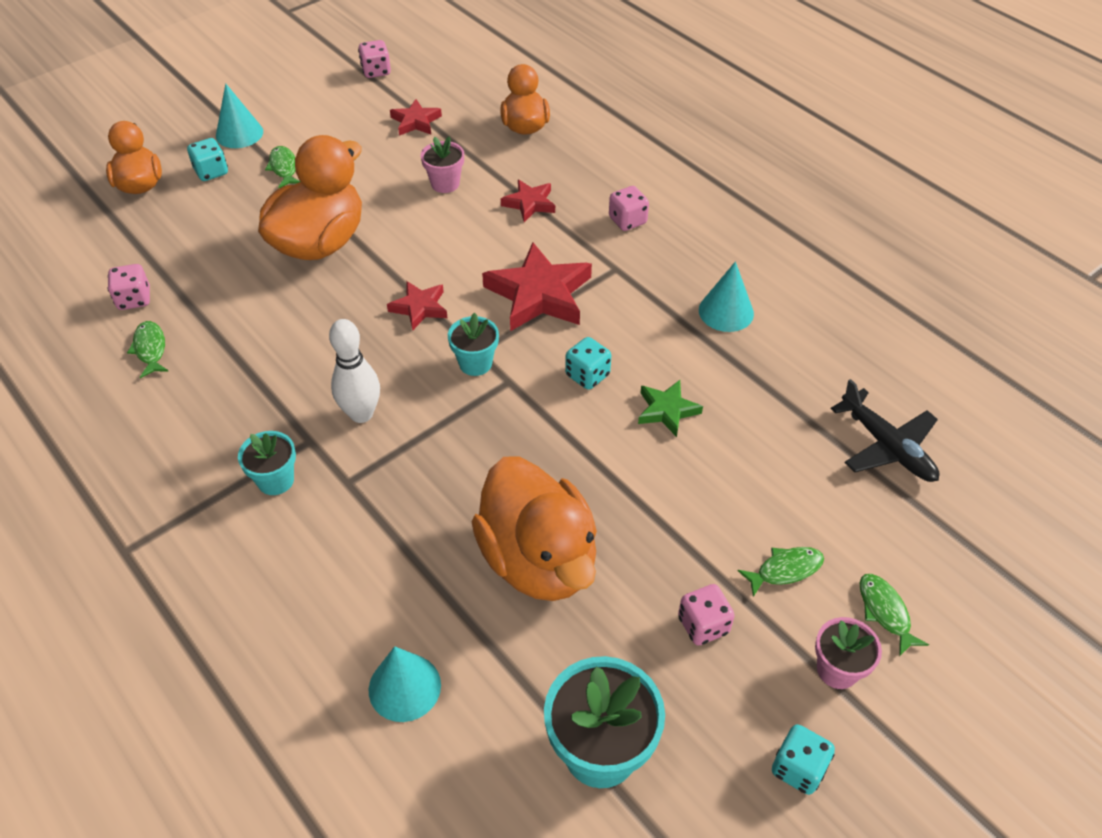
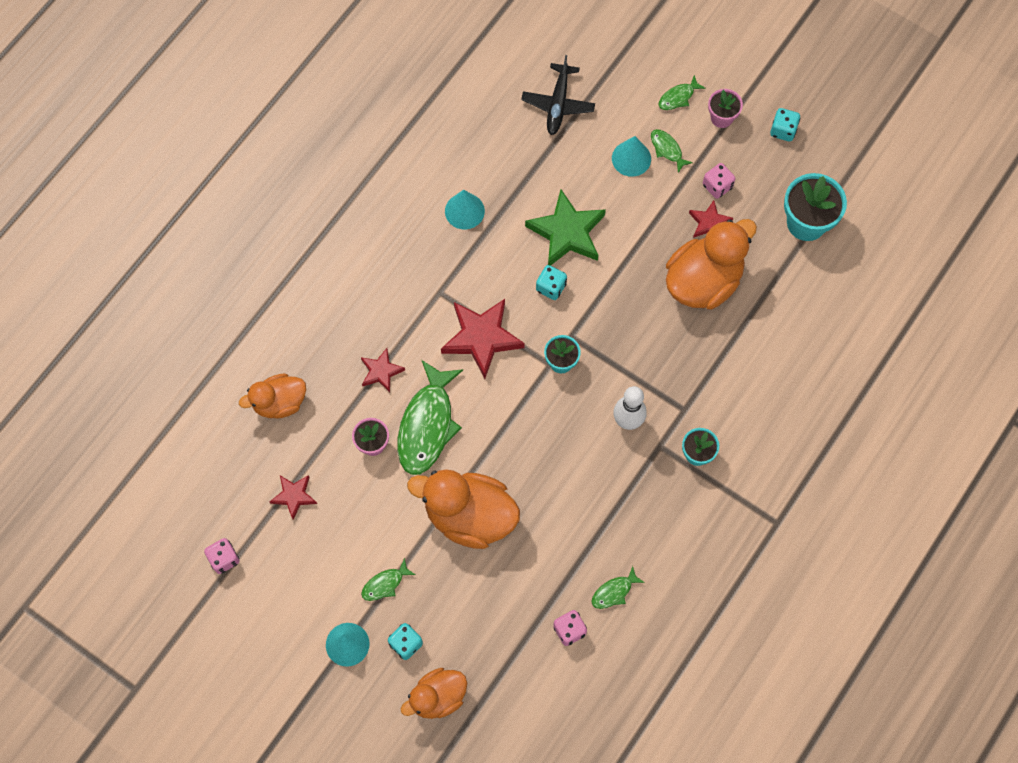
camera: 105 degrees left, 20 degrees up
(404, 687) = (806, 328): turquoise cone -> turquoise cone (631, 158)
(419, 308) = (519, 417): red star -> red star (709, 223)
(447, 228) = (427, 425): none -> green fish
(627, 221) = (383, 295): pink dice -> none
(667, 410) = (567, 232): green star -> green star, size x1.83
(886, 446) = (558, 103): black plane -> black plane turned 150 degrees clockwise

